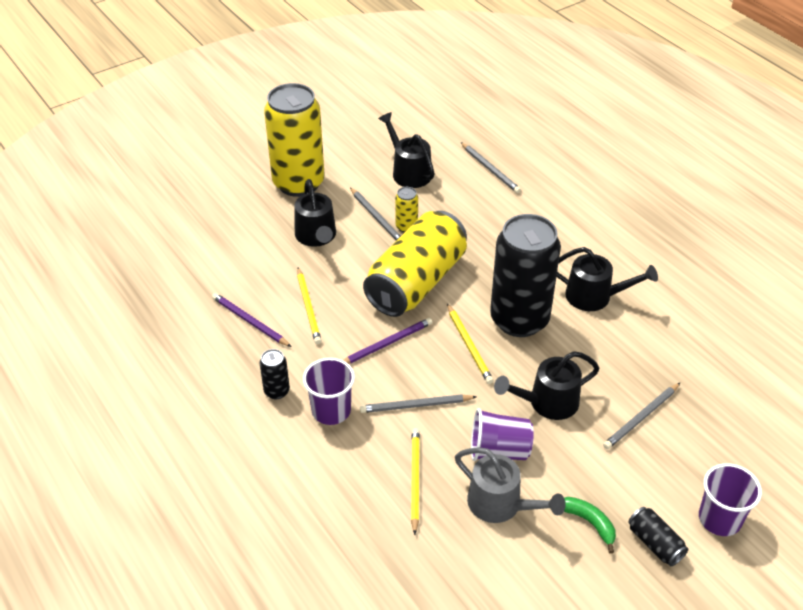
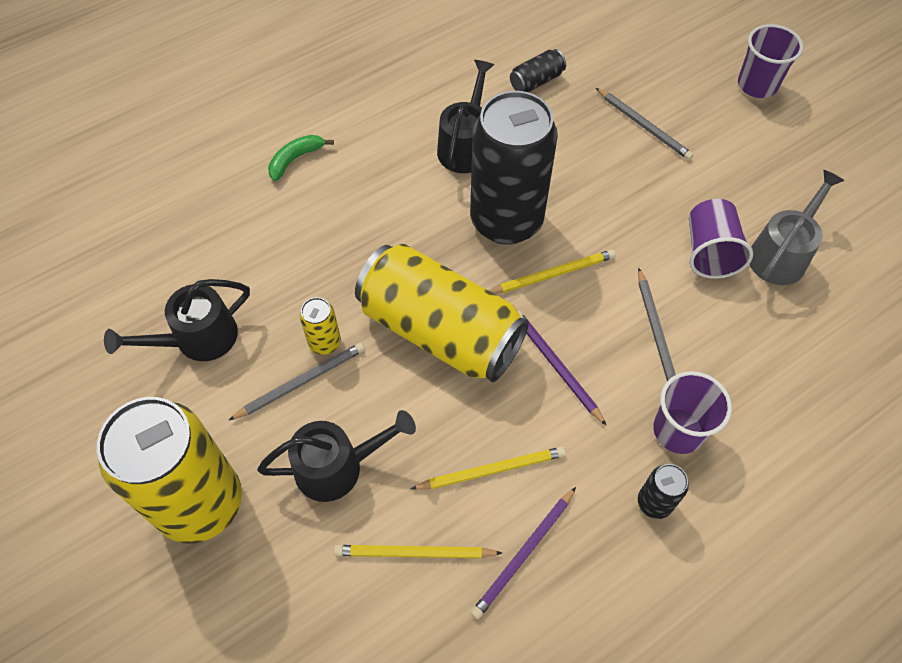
camera: 90 degrees left, 15 degrees up
(415, 479) = (766, 335): yellow pencil -> yellow pencil (414, 553)
(490, 169) = (210, 236): grey pencil -> none
(547, 403) = (634, 203): black watering can -> none
(588, 522) = (785, 182): green banana -> green banana (295, 159)
(655, 543) = (796, 134): black can -> black can (536, 81)

